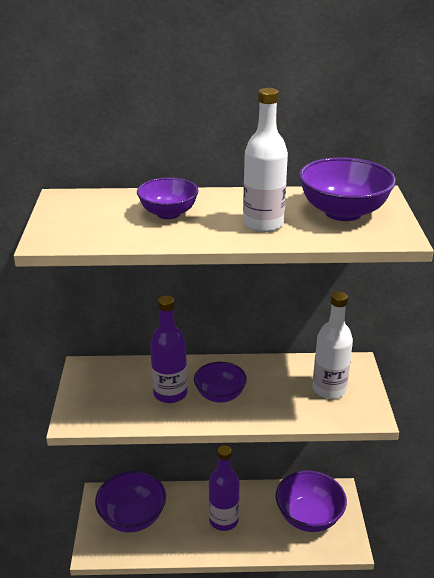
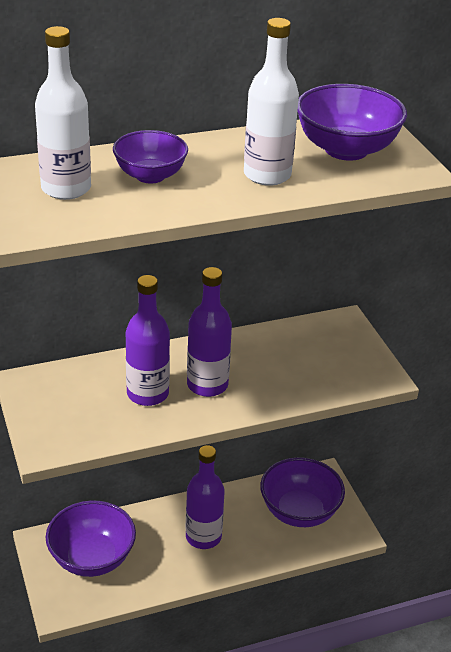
camera: 20 degrees left, 5 degrees up
(220, 395) = (207, 385): purple bowl -> purple bottle
(329, 389) = (327, 356): white bottle -> white bottle (66, 188)

